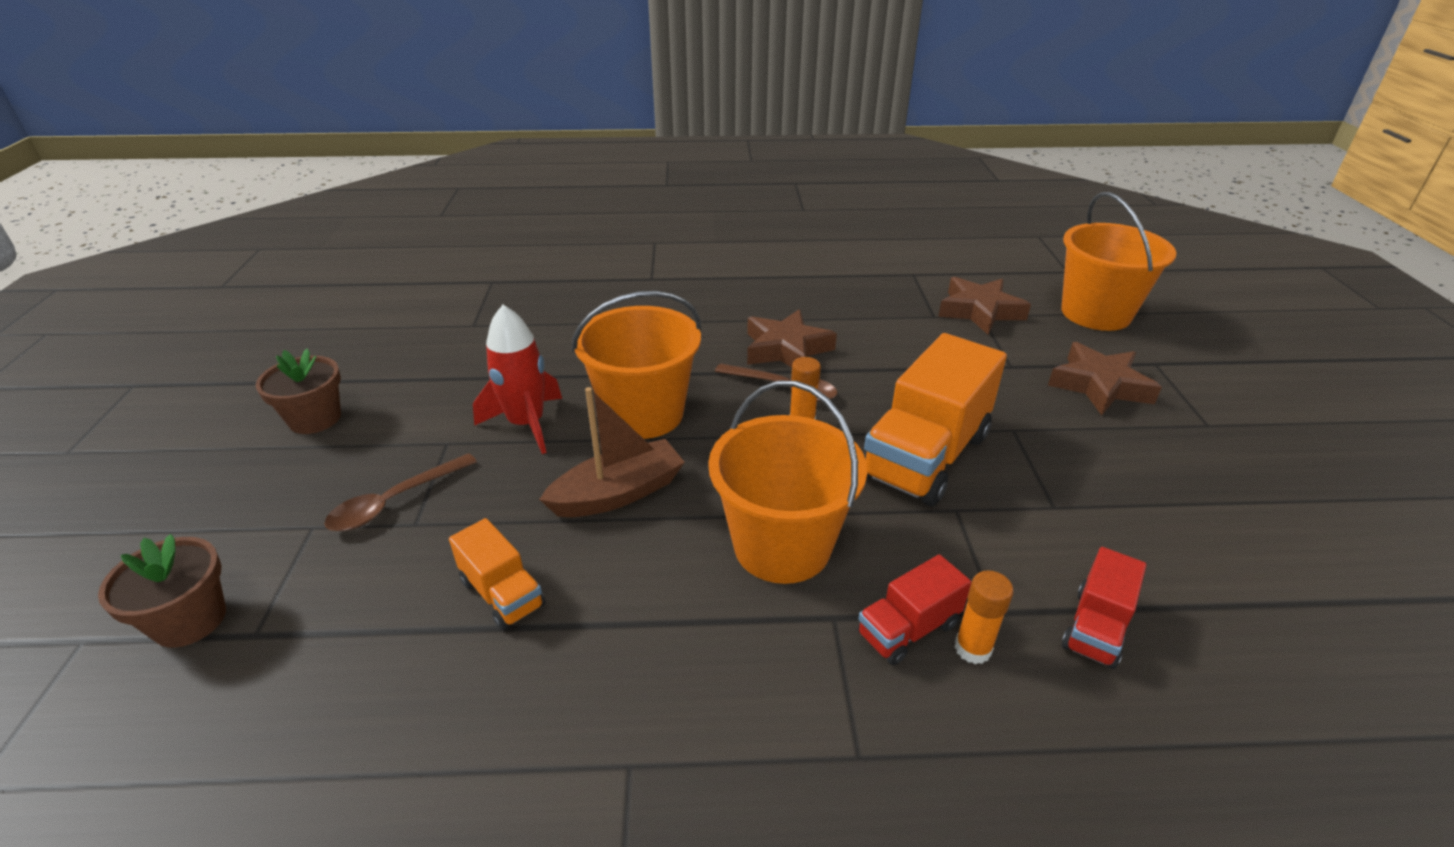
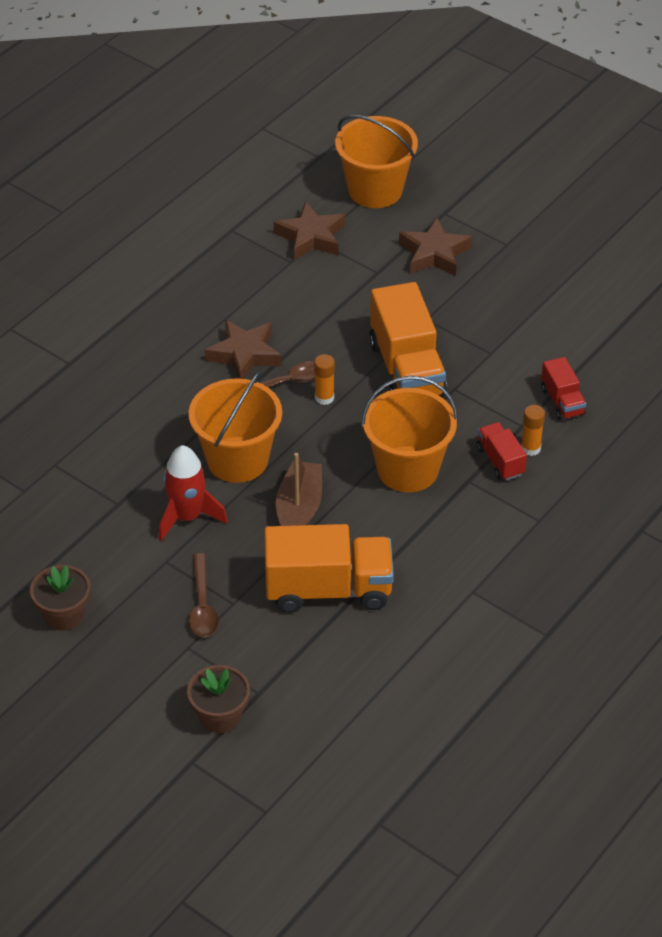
camera: 50 degrees left, 10 degrees up
(502, 594) = (328, 589): orange truck -> orange truck, size x1.98
(908, 629) = (500, 461): red truck -> red truck turned 150 degrees clockwise

